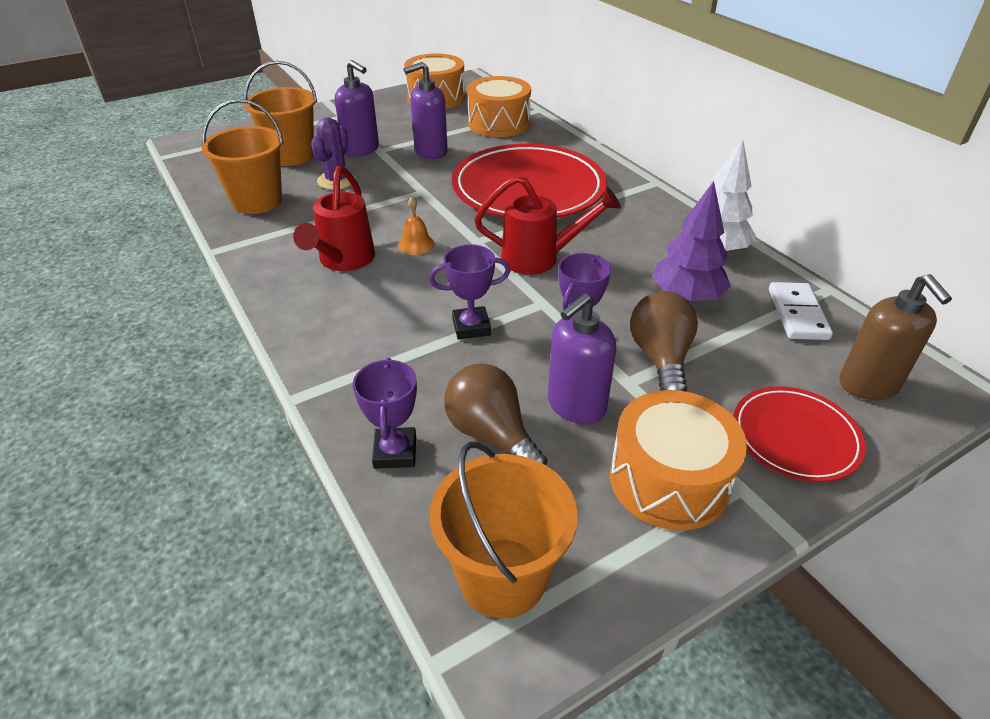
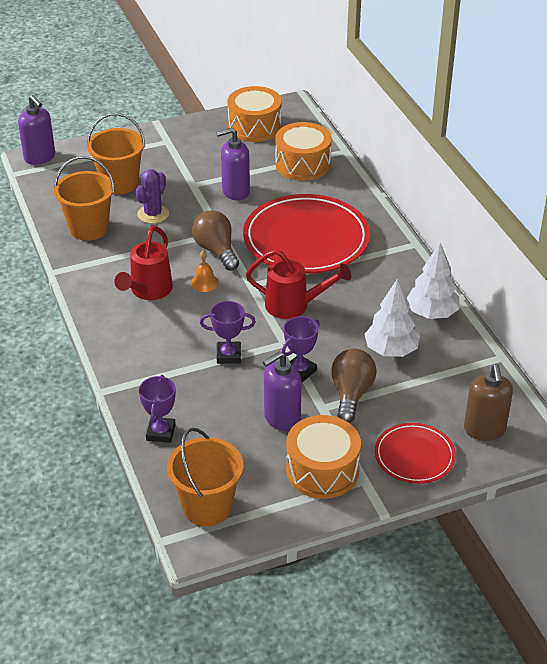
camera: 10 degrees right, 0 degrees up
(361, 150) = (178, 183): purple soap dispenser -> purple soap dispenser (40, 157)
(492, 435) = (222, 430): brown light bulb -> brown light bulb (216, 250)
(686, 296) = (391, 350): purple tree -> white tree
(797, 314) = (465, 374): white domino -> none

